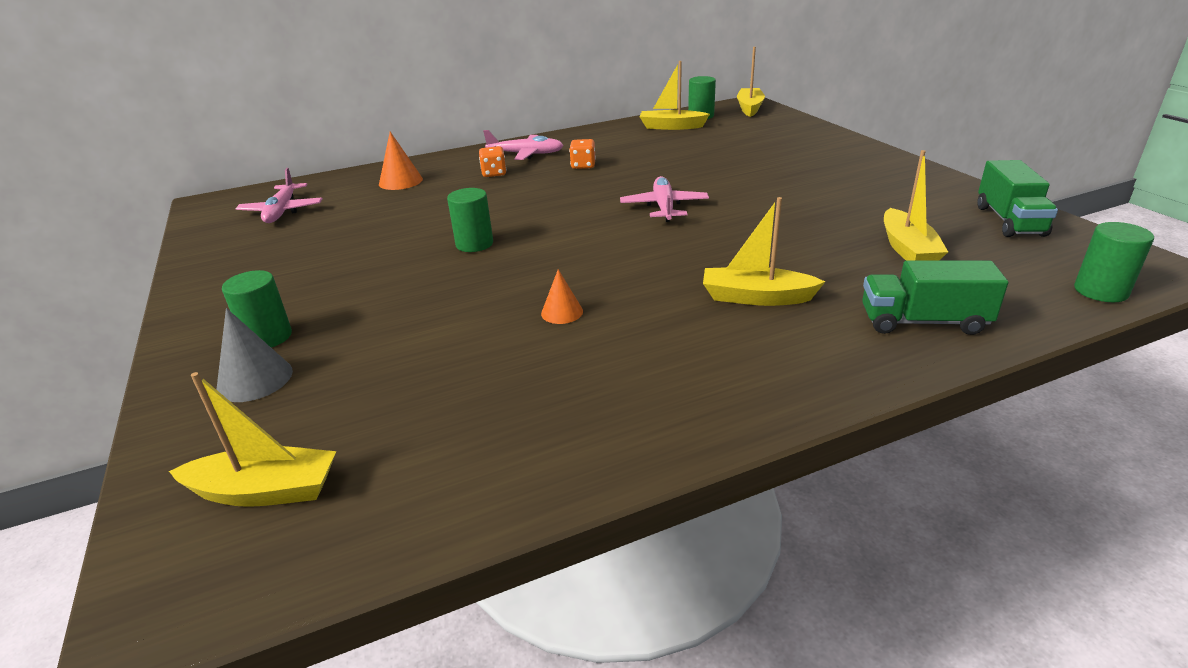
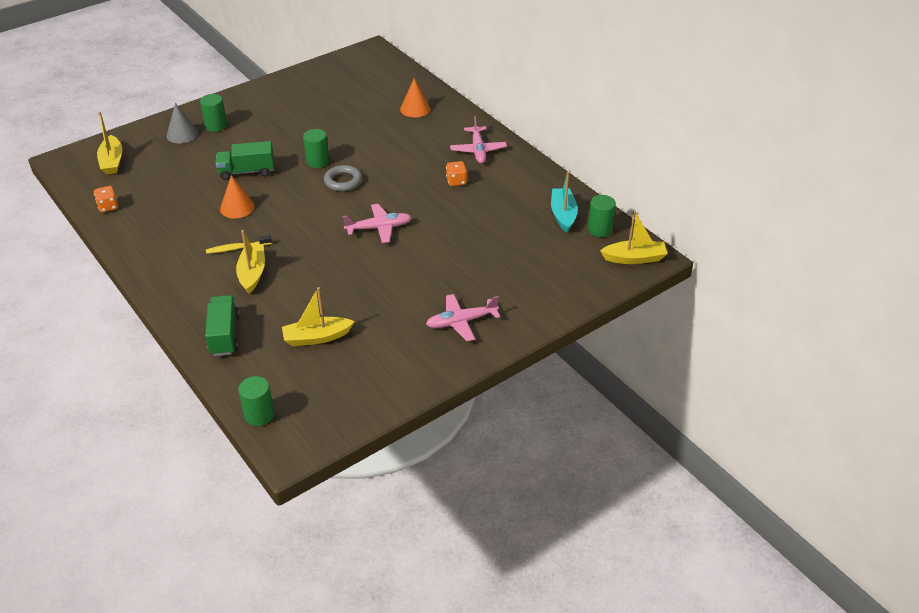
camera: 75 degrees right, 10 degrees up
(282, 211) = (361, 80): pink plane -> pink plane (461, 322)
(494, 173) = (435, 144): orange dice -> orange dice (108, 207)
(540, 227) = (343, 181): none -> grey ring
(562, 312) = (237, 207): orange cone -> orange cone, size x1.53
(671, 127) = (563, 215): yellow boat -> turquoise boat
(683, 311) = (237, 248): none -> yellow toothbrush
(1009, 221) = (366, 393): green truck -> green truck (247, 171)

